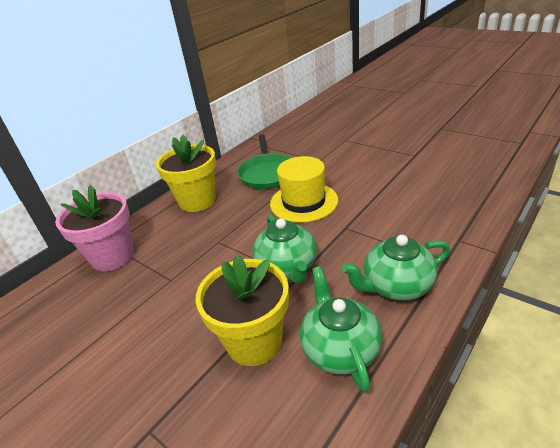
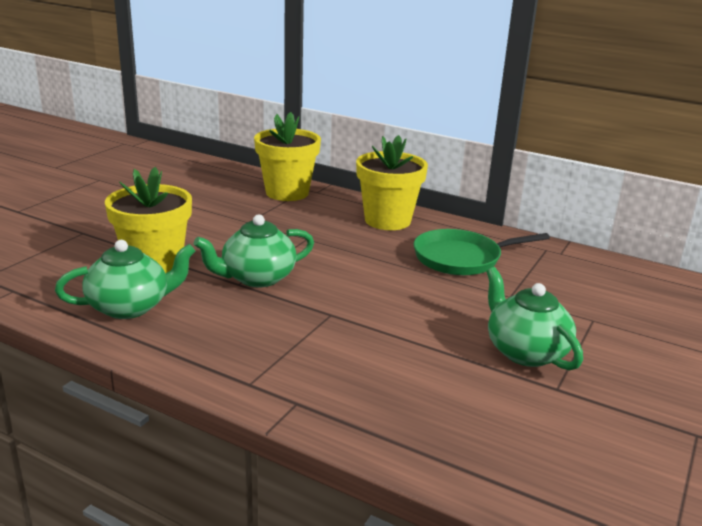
camera: 75 degrees right, 10 degrees down
(112, 256) = (287, 193): pink flower pot -> yellow flower pot
(303, 202) = (390, 285): yellow hat -> none
(396, 286) = (211, 344): green teapot -> green teapot (525, 352)

